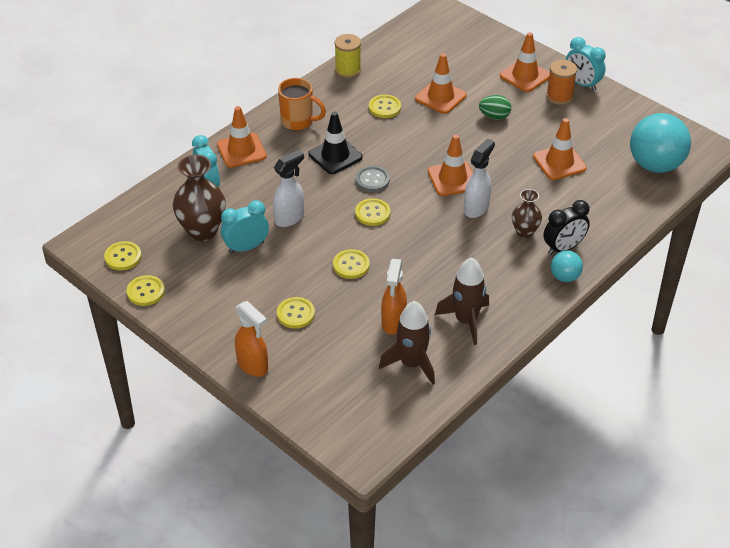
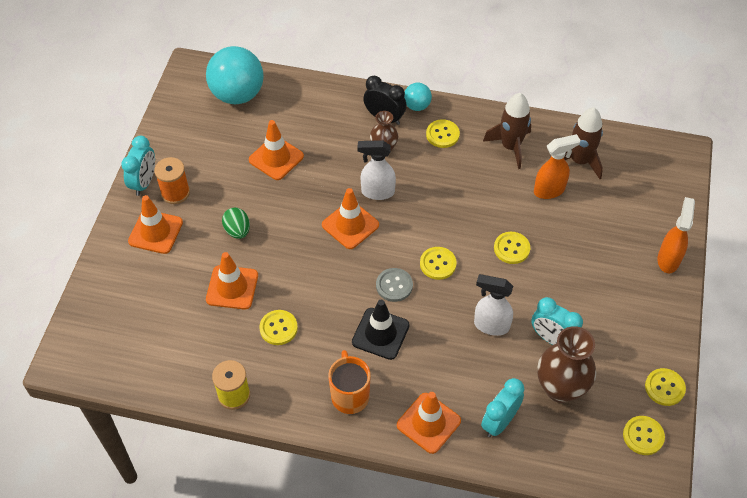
camera: 120 degrees left, 10 degrees up
(295, 314) = (594, 259): yellow button -> yellow button (442, 134)

